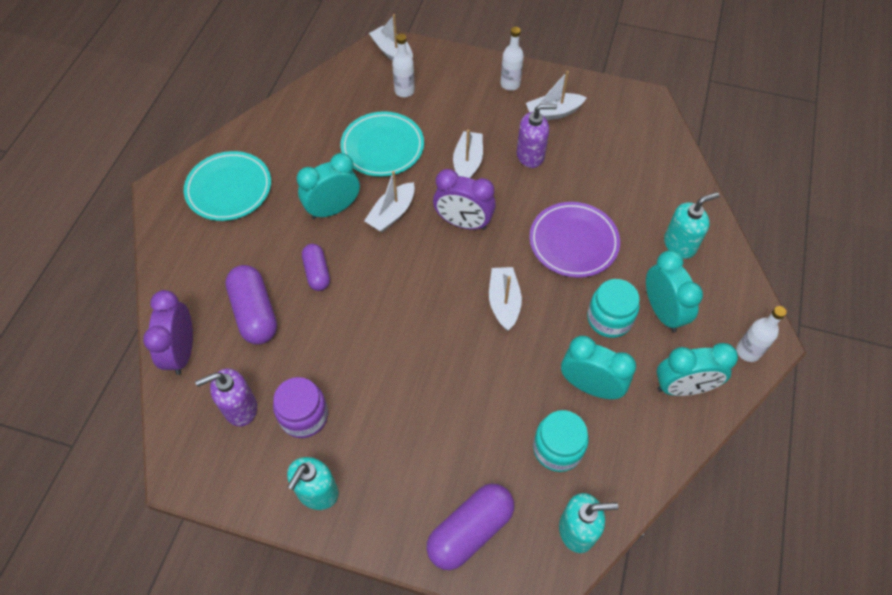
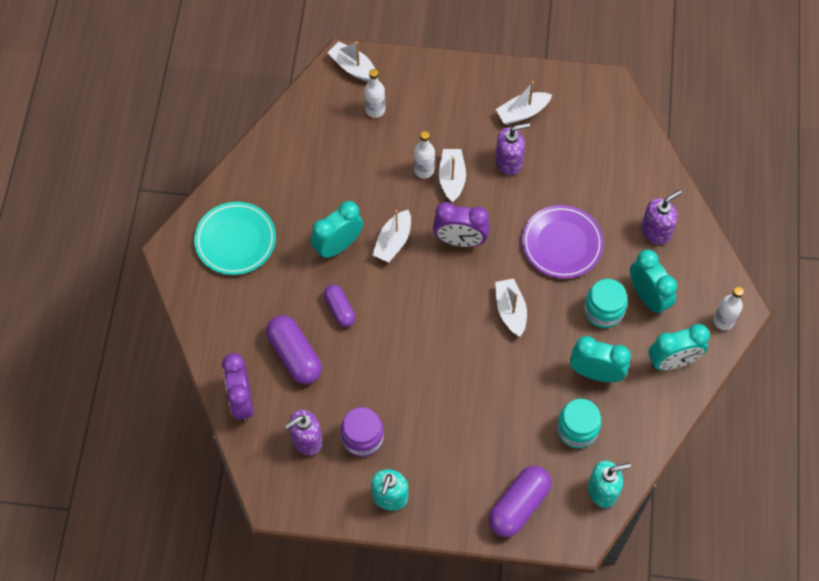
camera: 10 degrees left, 5 degrees up
(382, 147) = (368, 175): turquoise plate -> none
(510, 84) = (475, 87): white bottle -> white bottle (424, 170)
(680, 244) = (656, 231): turquoise soap dispenser -> purple soap dispenser

